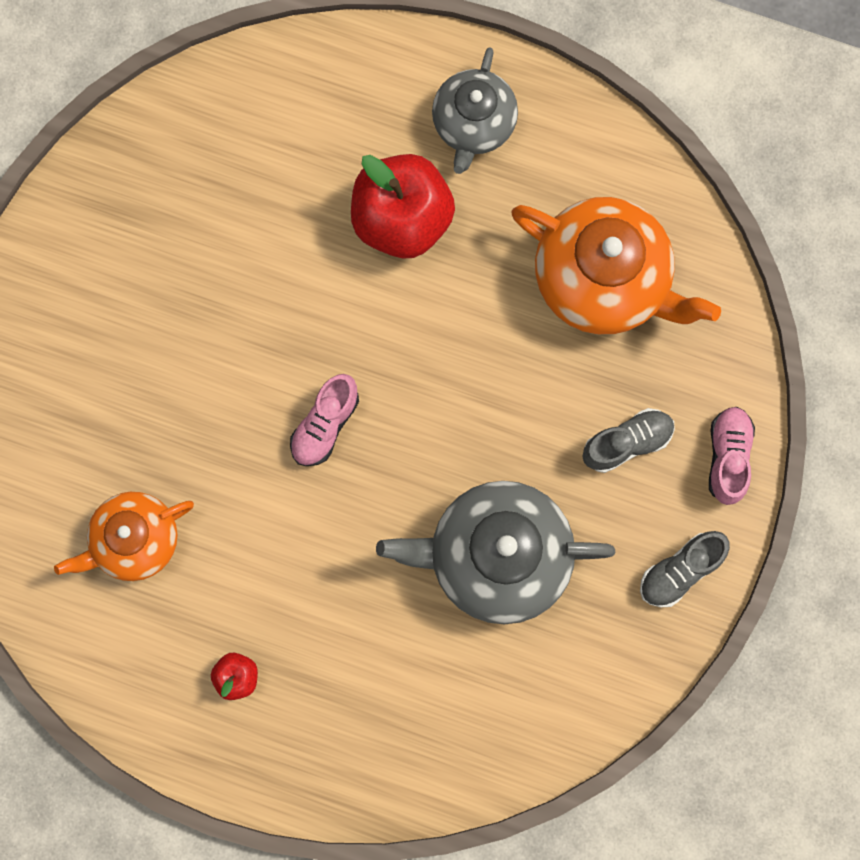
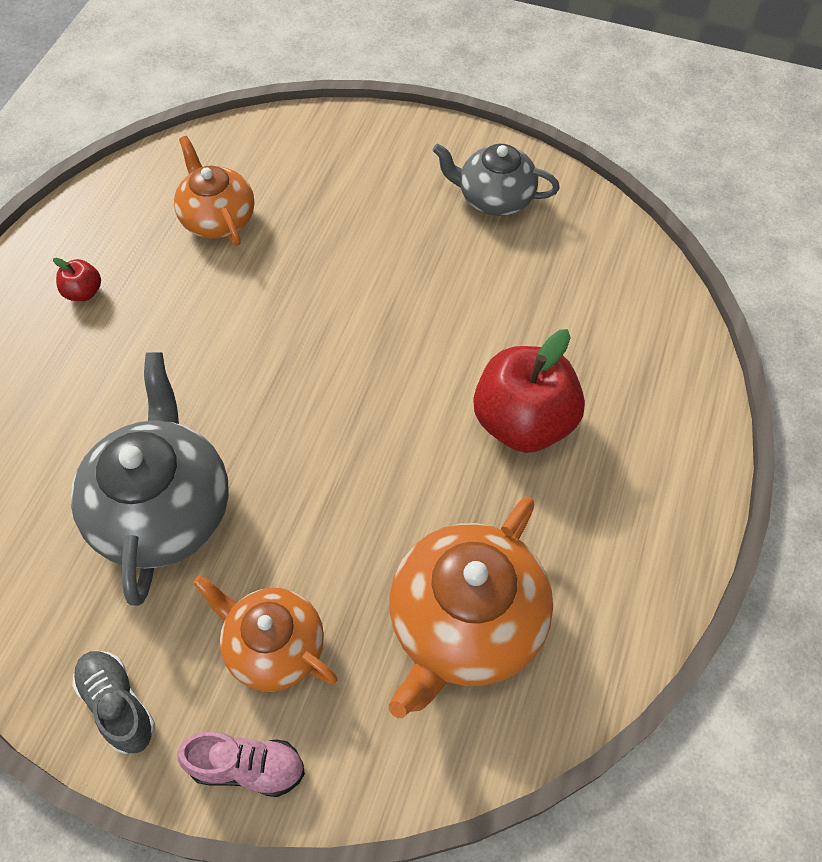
camera: 90 degrees right, 20 degrees down
(325, 425) = (312, 357): pink shoe -> none
(473, 124) = (634, 489): grey teapot -> grey teapot (494, 198)
(627, 442) = (273, 646): grey shoe -> orange teapot

